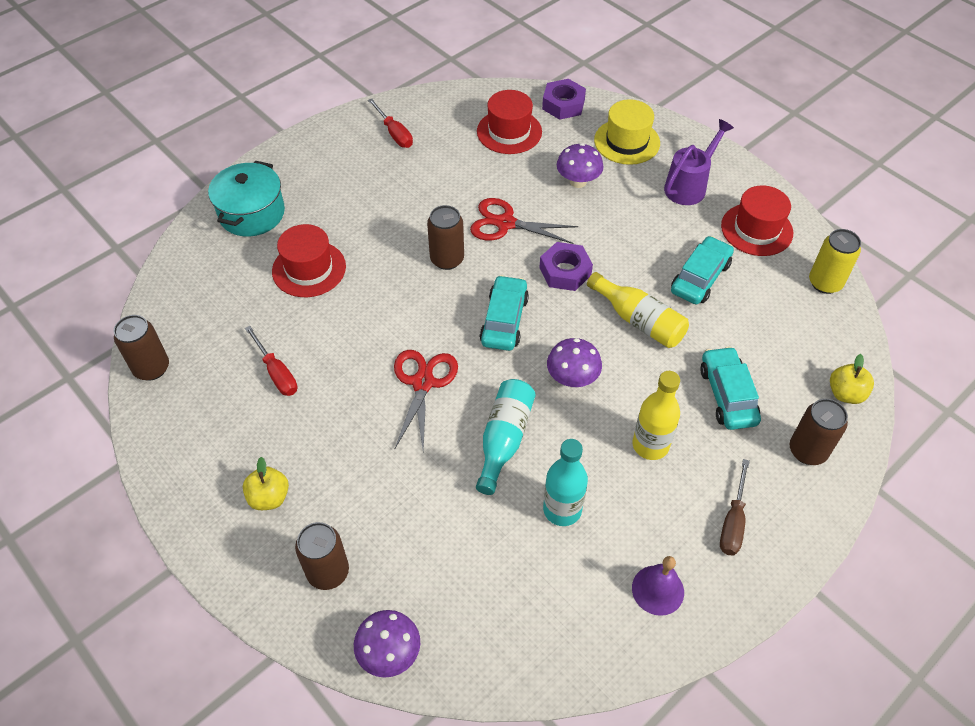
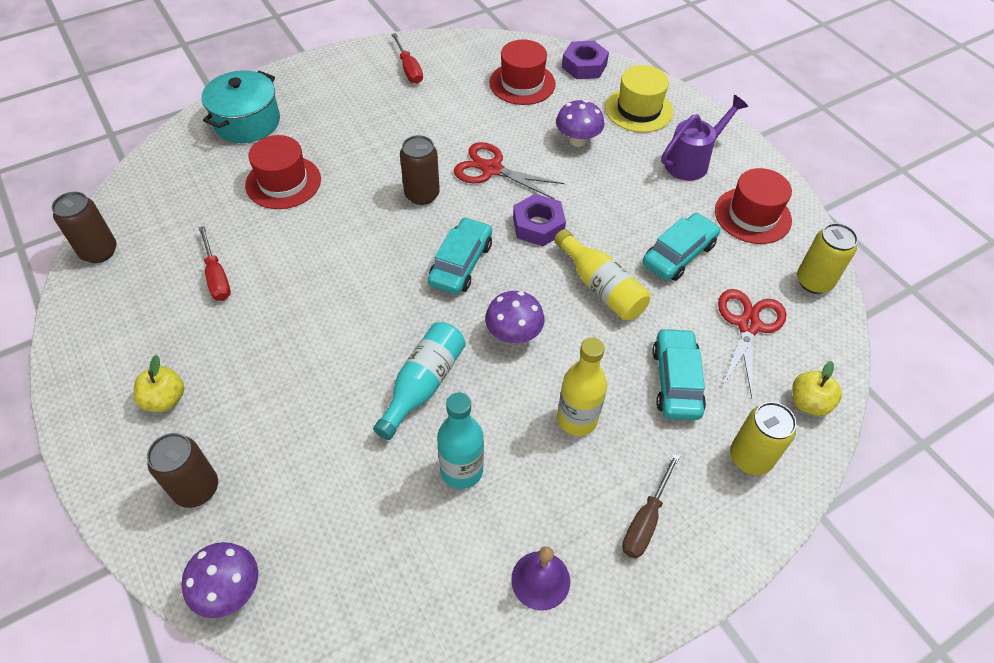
camera: 10 degrees right, 0 degrees up
(423, 383) = (358, 312): red scissors -> red scissors (748, 325)
(807, 451) = (750, 458): brown can -> yellow can

